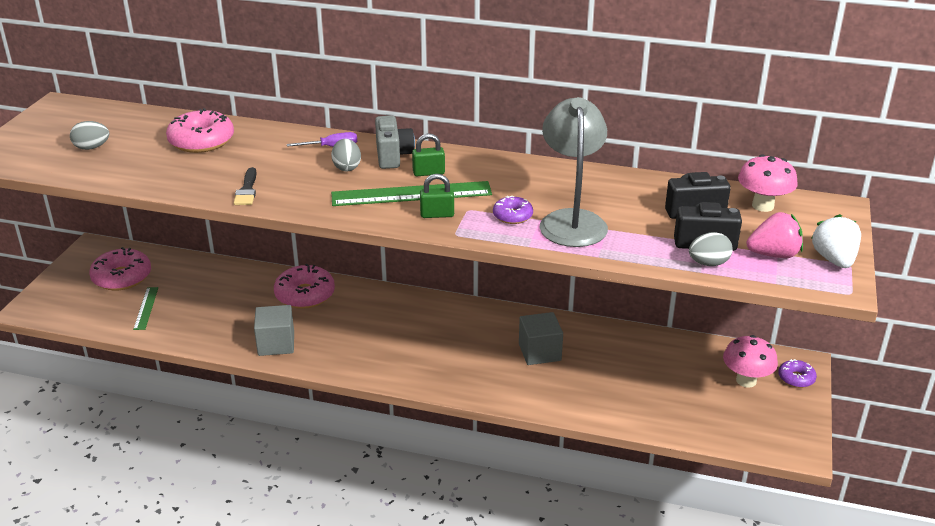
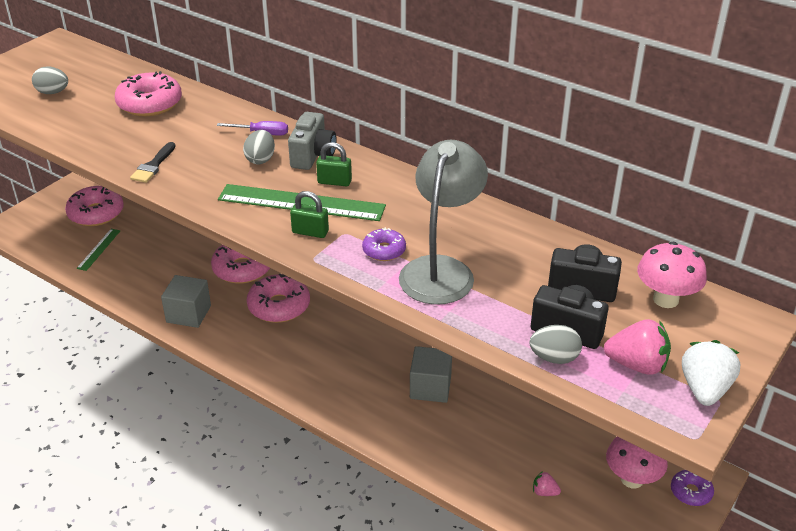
camera: 20 degrees right, 5 degrees up
(360, 318) = (279, 306): none -> pink donut
(683, 408) = (544, 492): none -> pink strawberry

